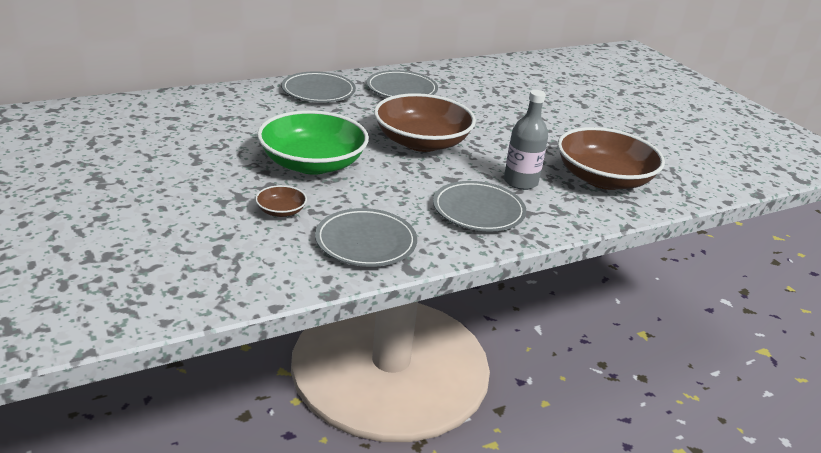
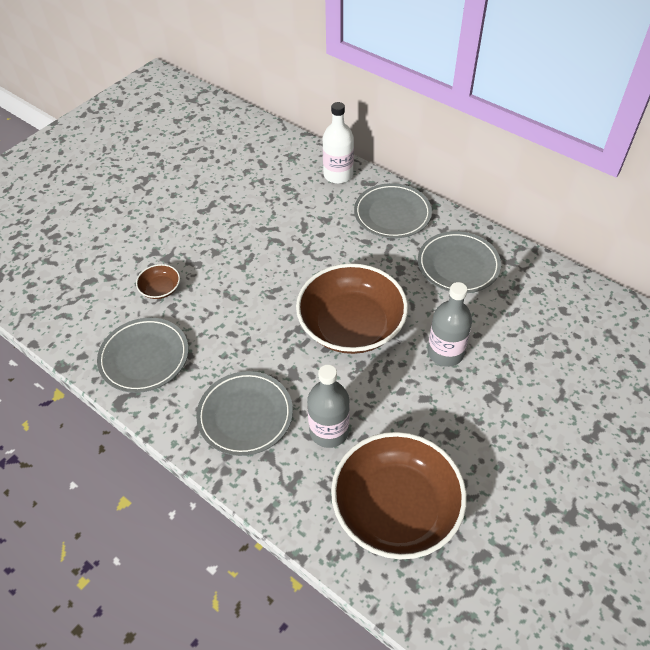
camera: 70 degrees right, 20 degrees up
(240, 94) = (338, 175): none -> white bottle
(312, 163) = (249, 272): green bowl -> none
(481, 120) = (445, 353): none -> grey bottle

